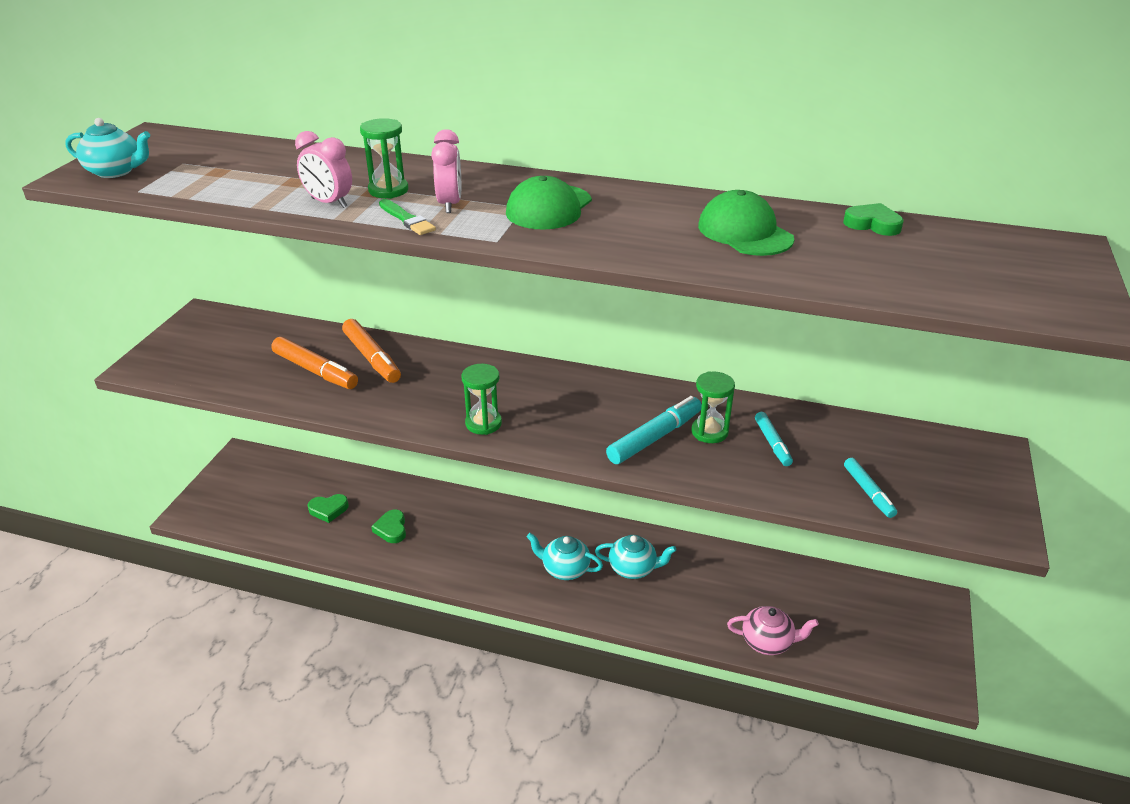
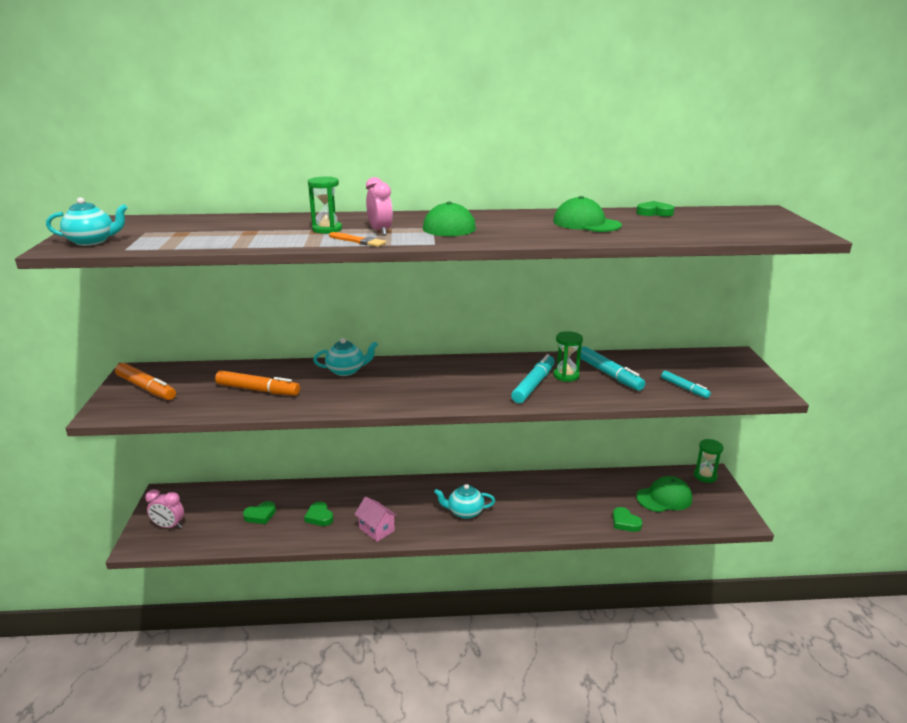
camera: 20 degrees left, 10 degrees down
(329, 203) = (290, 239): pink clock -> pink clock (169, 526)
(372, 358) = (297, 375): orange marker -> orange marker (146, 388)
(407, 219) = (358, 241): green brush -> orange brush
(447, 564) = (376, 529): none -> pink house
(483, 423) = (410, 398): green hourglass -> green hourglass (705, 476)
(633, 568) = (512, 500): turquoise teapot -> turquoise teapot (346, 371)
(768, 642) = (625, 522): pink teapot -> green heart
(772, 443) = (609, 374): turquoise marker -> turquoise marker, size x1.64
(845, 620) = (664, 498): none -> green cap

